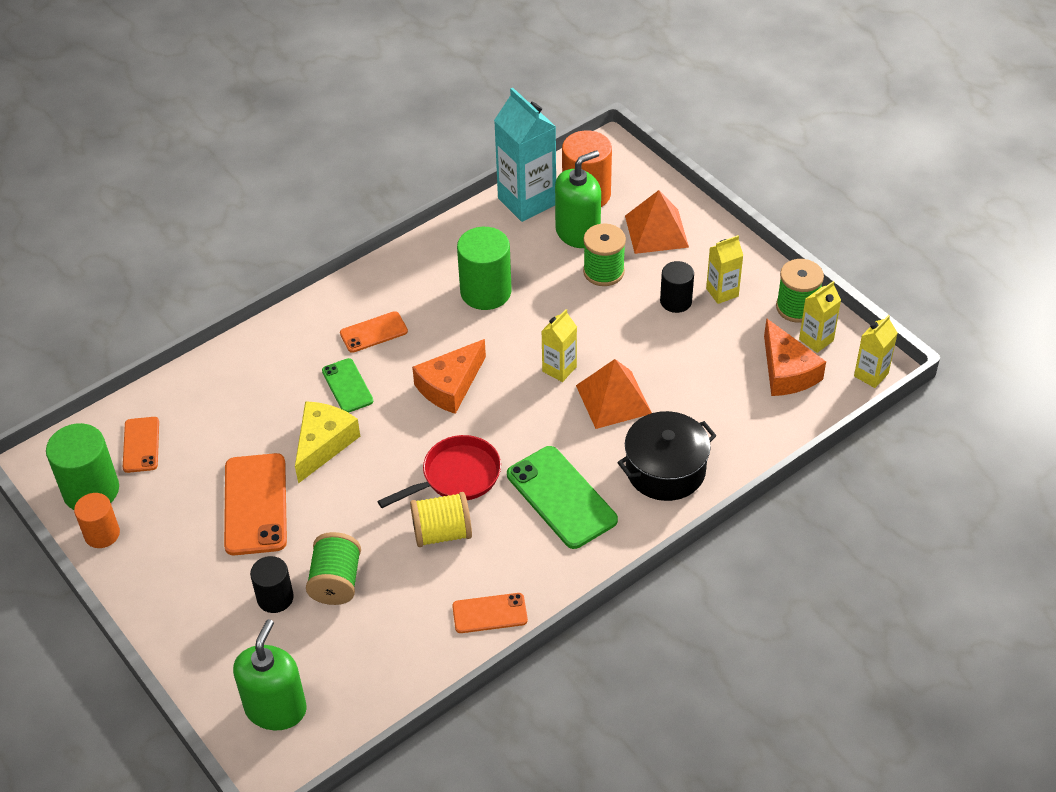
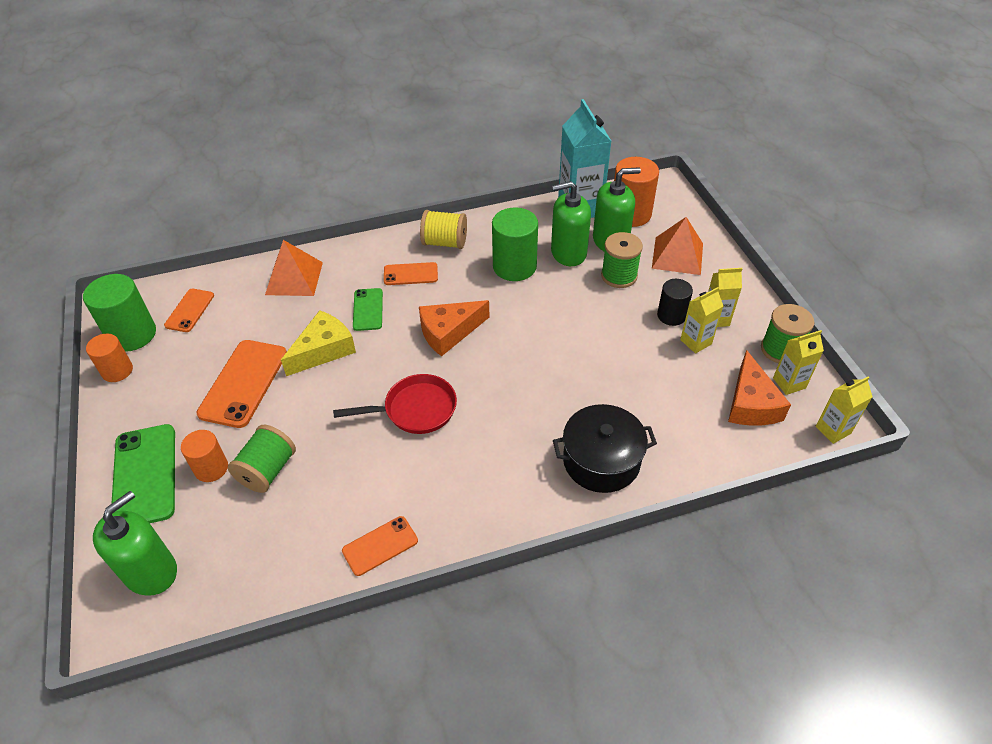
camera: 20 degrees right, 0 degrees up
(275, 598) = (211, 468): black cylinder -> orange cylinder
(442, 533) = (378, 456): yellow spool -> yellow spool (445, 242)
(489, 613) = (380, 545): orange phone -> orange phone turned 45 degrees counterclockwise
(537, 259) = (568, 253): none -> green soap dispenser
(559, 369) = (546, 344): yellow carton -> yellow carton (696, 342)
(561, 497) = (495, 457): green phone -> green phone (144, 475)
(613, 399) = (581, 383): orange pyramid -> orange pyramid (294, 278)

